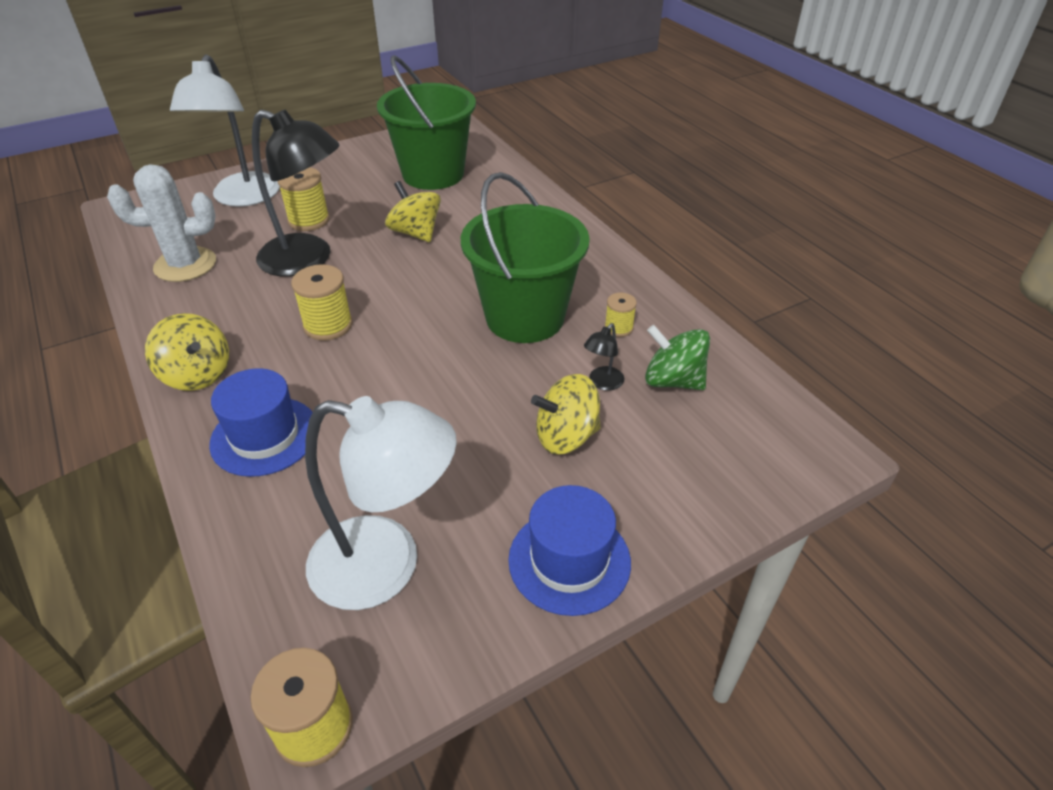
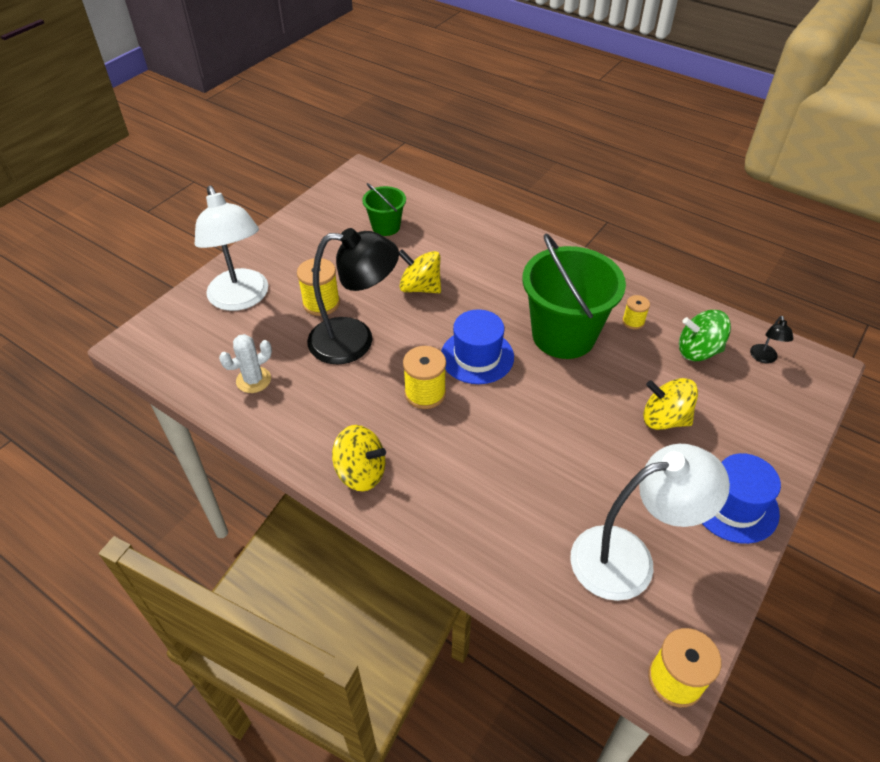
camera: 25 degrees left, 5 degrees up
(185, 265) = (253, 380): white cactus -> white cactus, size x0.63
(264, 436) = (461, 501): blue hat -> blue hat (477, 356)
(433, 174) = (386, 227): green bucket -> green bucket, size x0.51
(566, 436) = (664, 419): yellow spinning top -> yellow spinning top turned 60 degrees clockwise
(602, 383) = (656, 369): black lamp -> black lamp (764, 358)

